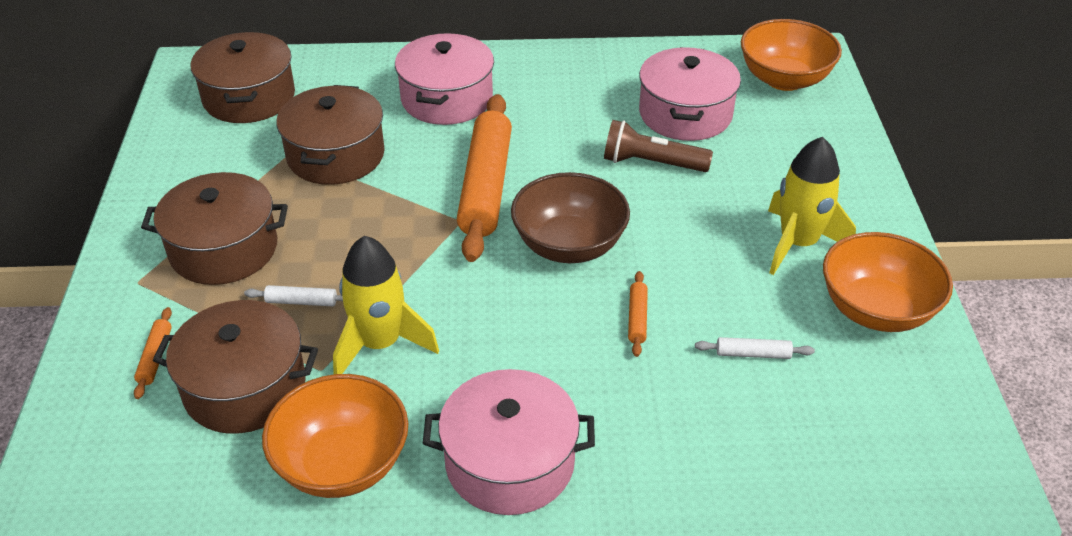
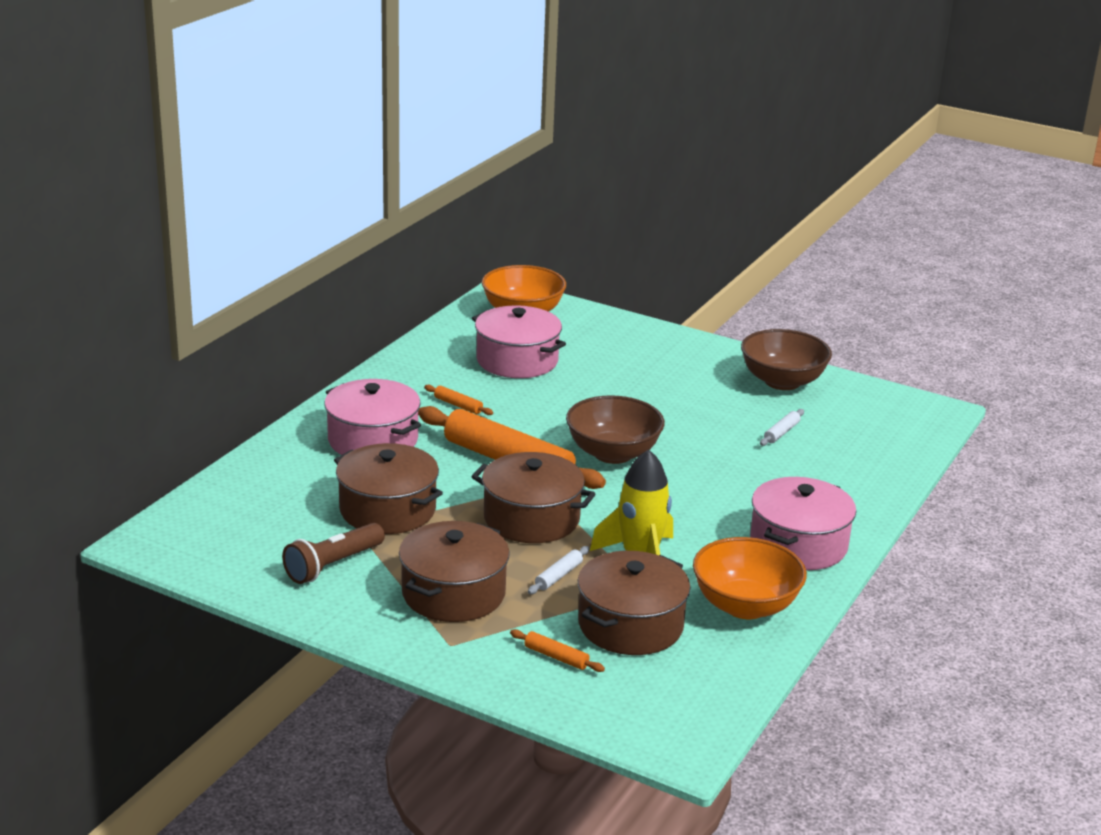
camera: 60 degrees left, 15 degrees down
(249, 97) = (244, 526): brown pot -> brown pot (531, 518)
(637, 318) = (711, 457): orange rolling pin -> orange rolling pin (458, 405)
(652, 163) = (558, 393): brown flashlight -> brown flashlight (333, 565)
(798, 244) = (698, 379): yellow rocket -> none
(876, 310) = (782, 381): orange bowl -> brown bowl

